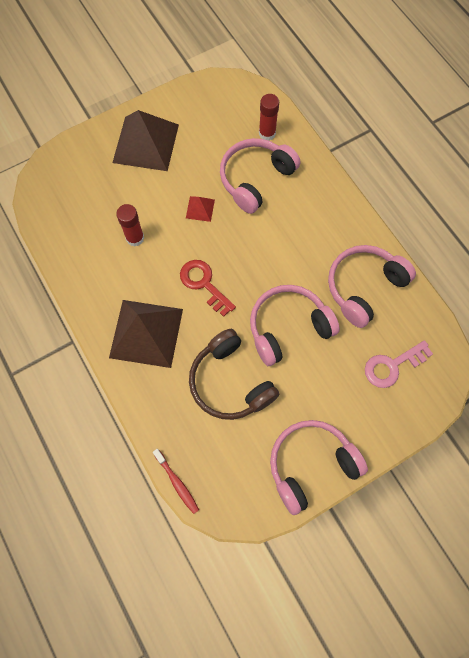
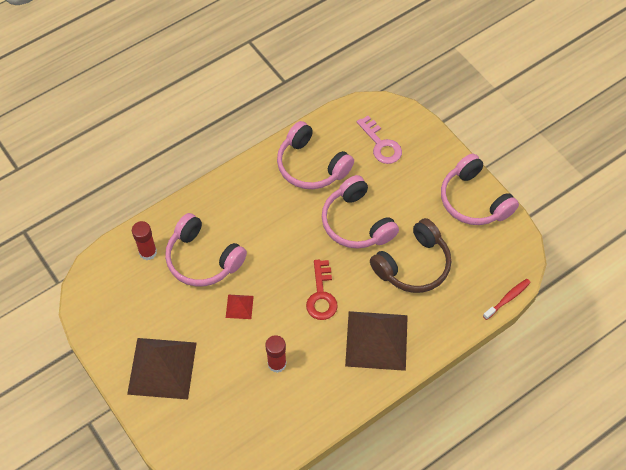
camera: 95 degrees left, 10 degrees down
(204, 284) = (321, 295): red key -> red key turned 45 degrees counterclockwise

